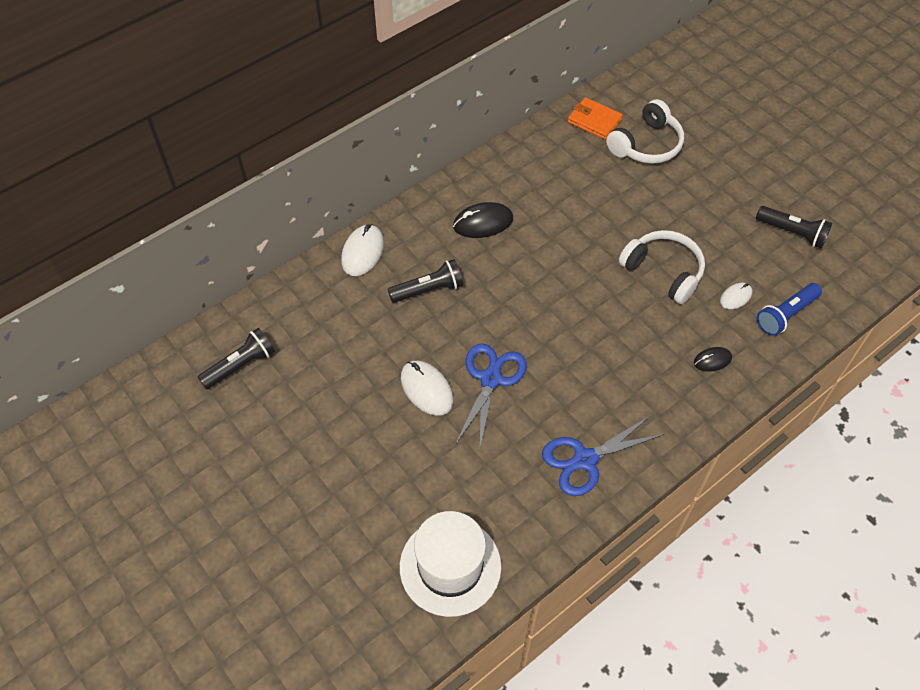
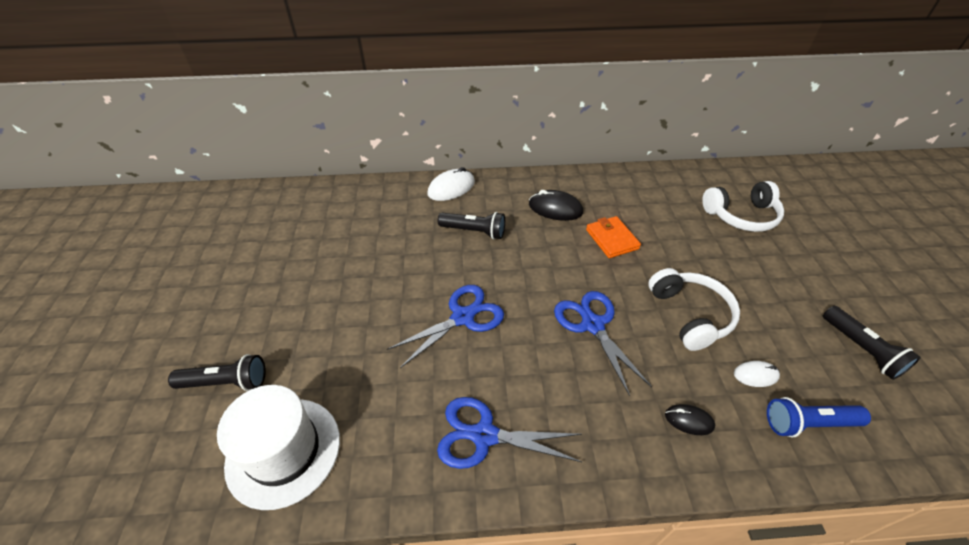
camera: 35 degrees right, 10 degrees down
(240, 365) = (305, 214): black flashlight -> black flashlight (226, 382)
(426, 389) = (407, 296): white mouse -> none
(594, 121) = (704, 183): orange wallet -> orange wallet (612, 239)
(597, 324) = (592, 325): none -> blue scissors

